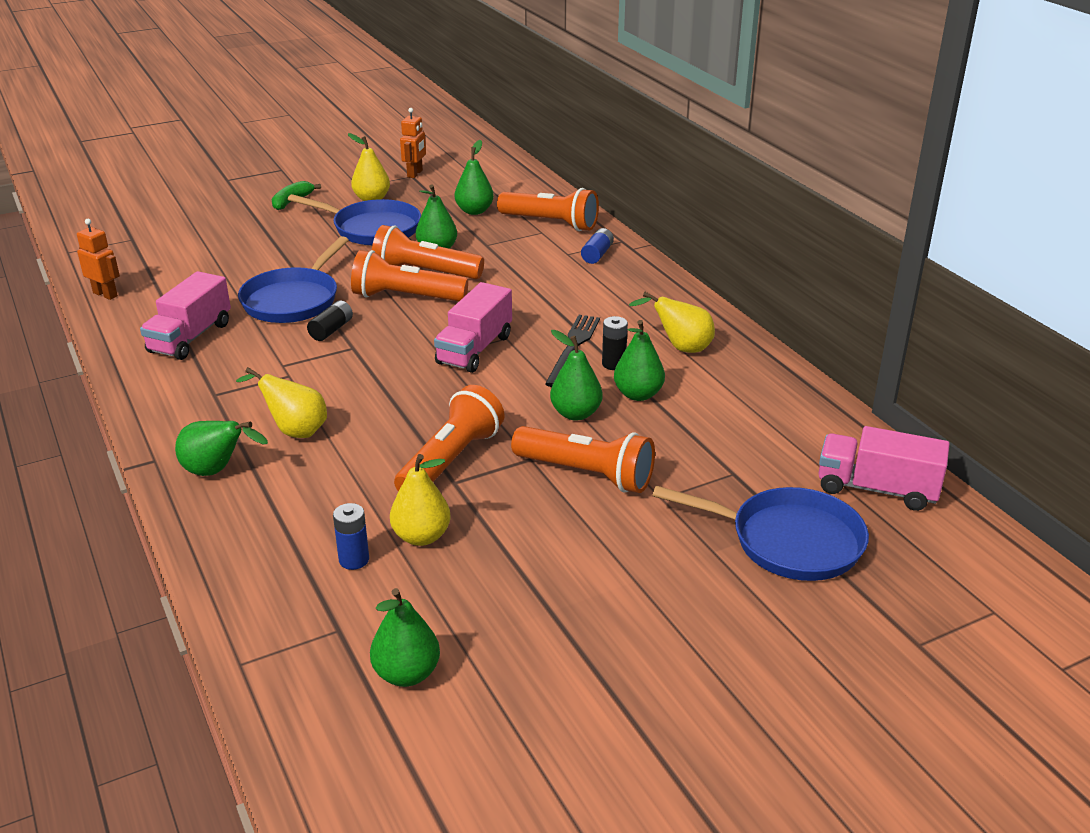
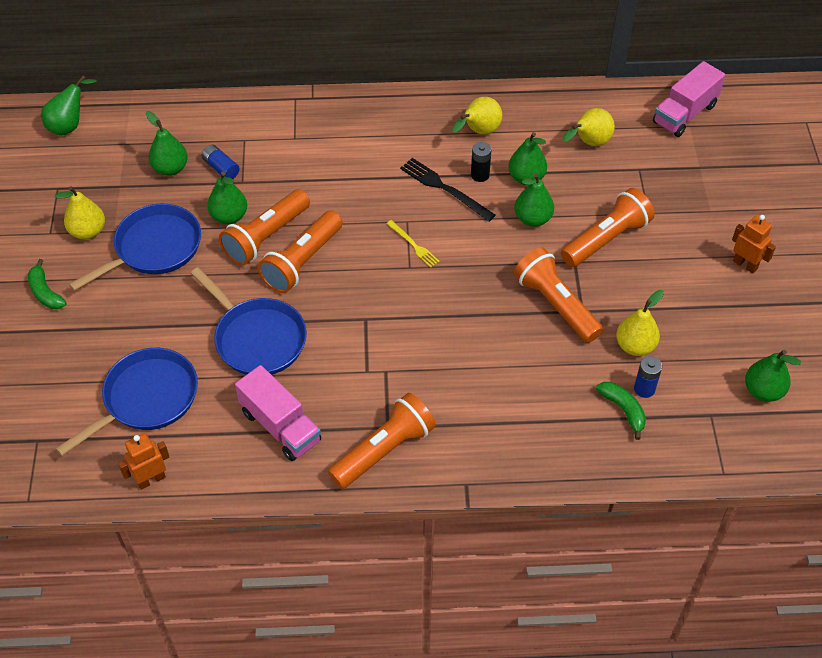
camera: 65 degrees left, 20 degrees up
(217, 471) = (502, 445): green pear -> green pear (69, 125)
(294, 431) = (470, 385): yellow pear -> yellow pear (589, 143)
(310, 550) = (623, 410): none -> green banana
(331, 330) = (327, 325): black battery -> none
(415, 174) = (55, 184): orange robot -> orange robot (745, 265)
(474, 349) = (413, 245): pink truck -> yellow fork
(550, 223) = (232, 128): orange flashlight -> orange flashlight (384, 450)
(597, 254) = (308, 121): blue battery -> blue battery (221, 168)
(788, 541) = (715, 174): blue pan -> blue pan (146, 399)

